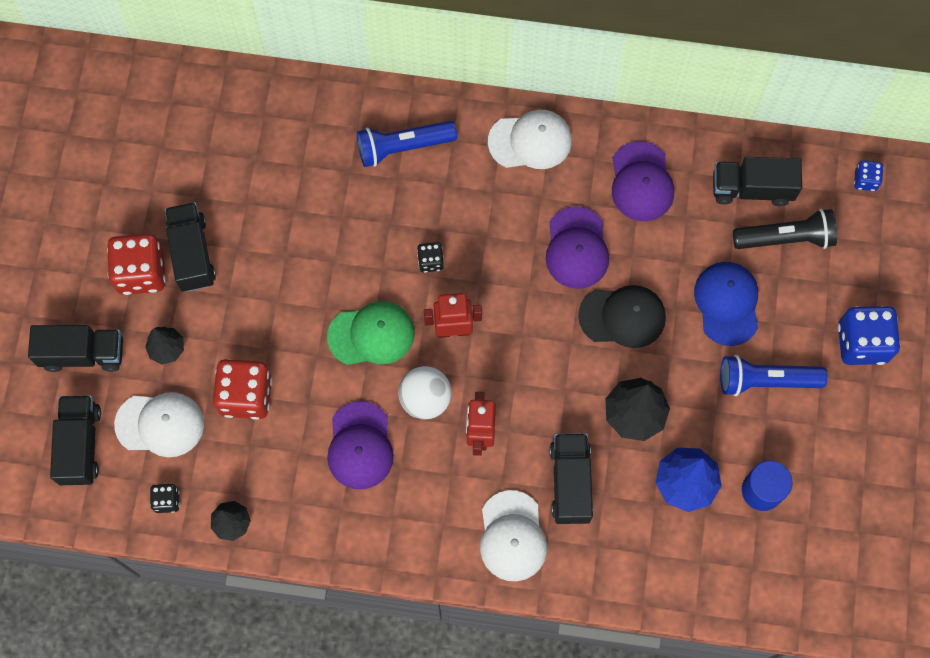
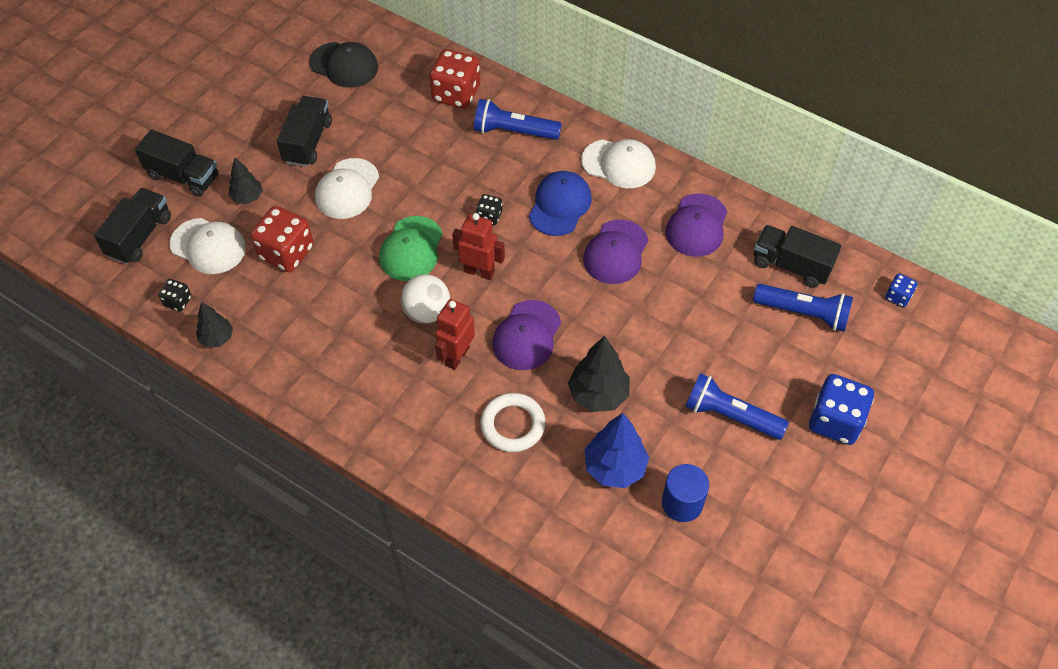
camera: 25 degrees right, 15 degrees down
(141, 272) = (262, 140): red dice -> red dice (456, 94)
(360, 446) = (353, 324): purple cap -> purple cap (527, 335)
(371, 334) = (411, 249): green cap -> green cap turned 90 degrees clockwise
(512, 536) = (439, 446): white cap -> white cap (347, 189)
(570, 483) = (513, 425): black truck -> white ring
(622, 316) = (627, 317): black cap -> black cap (344, 65)
(727, 303) = (725, 342): blue cap -> blue cap (560, 205)
(786, 238) = (803, 313): black flashlight -> blue flashlight

